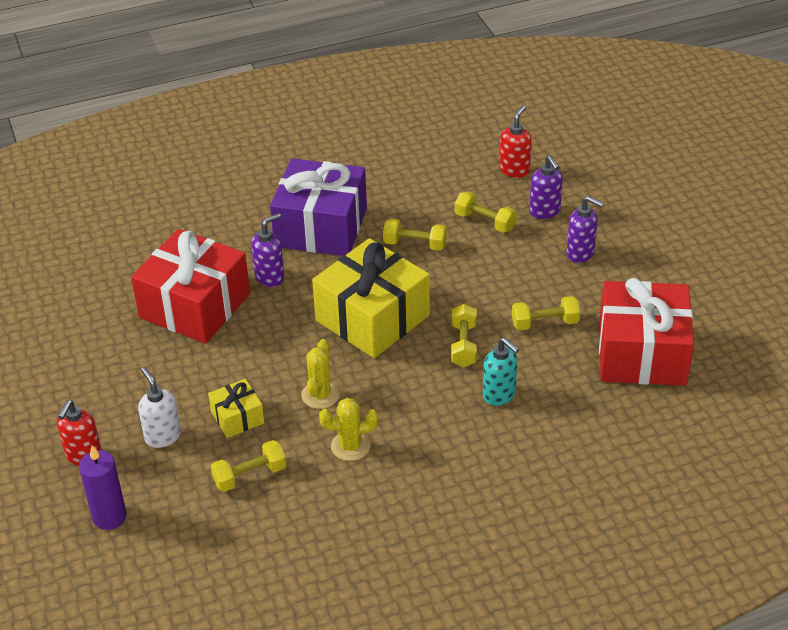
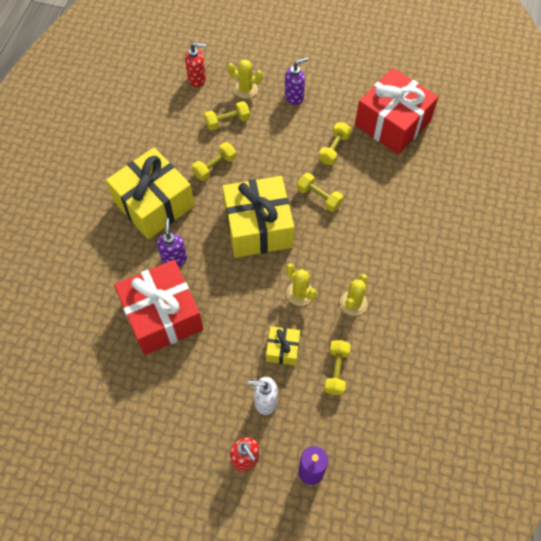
camera: 55 degrees left, 20 degrees up
(321, 227) = (154, 204): purple gift -> yellow gift
(499, 395) = (371, 206): turquoise soap dispenser -> none
(514, 170) = (197, 79): red soap dispenser -> red soap dispenser turned 120 degrees clockwise
(545, 212) = (246, 89): purple soap dispenser -> yellow cactus

